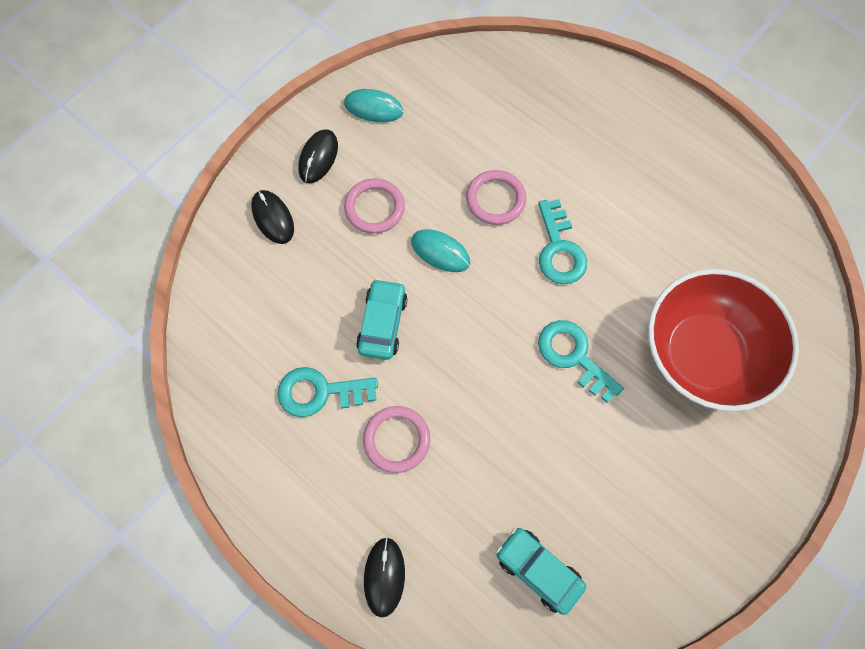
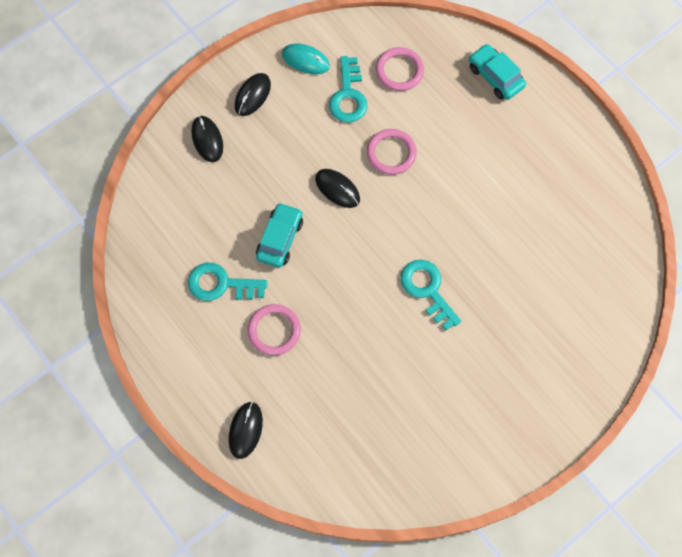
camera: 10 degrees right, 0 degrees up
(374, 208) = (291, 144): pink ring -> pink ring (399, 71)
(440, 252) = (337, 189): turquoise mouse -> black mouse
(538, 570) = (364, 446): turquoise car -> turquoise car (495, 77)
(559, 249) = (434, 203): turquoise key -> turquoise key (348, 96)
(703, 354) = (532, 306): red bowl -> none

